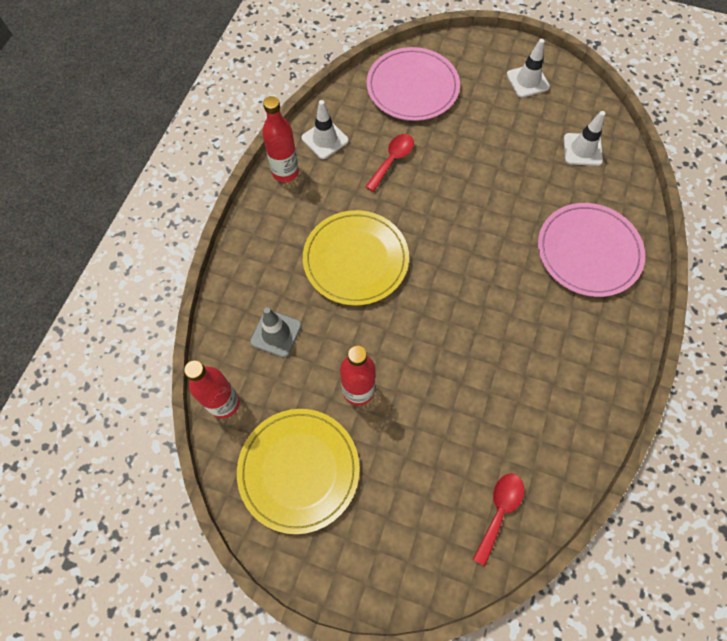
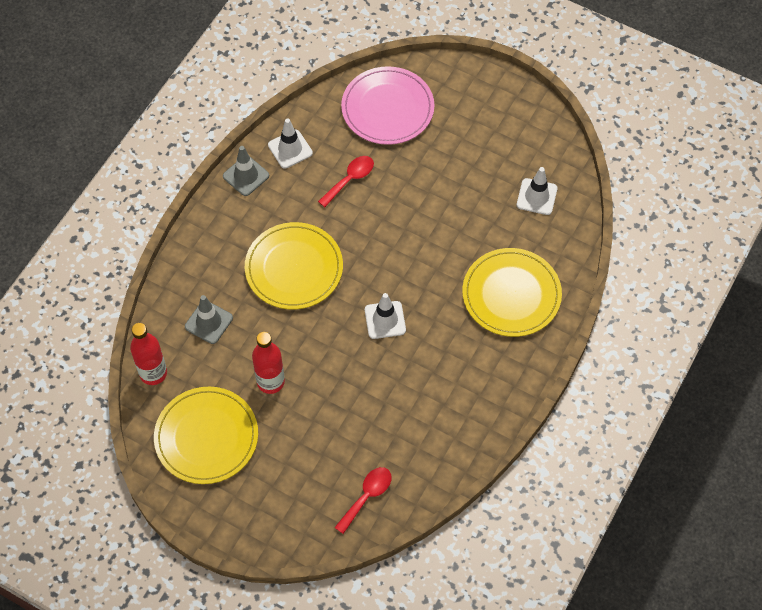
camera: 10 degrees right, 5 degrees down
(285, 172) = (246, 176): red bottle -> grey traffic cone
(527, 81) = (504, 118): white traffic cone -> white traffic cone (385, 320)
(588, 251) = (511, 294): pink plate -> yellow plate

